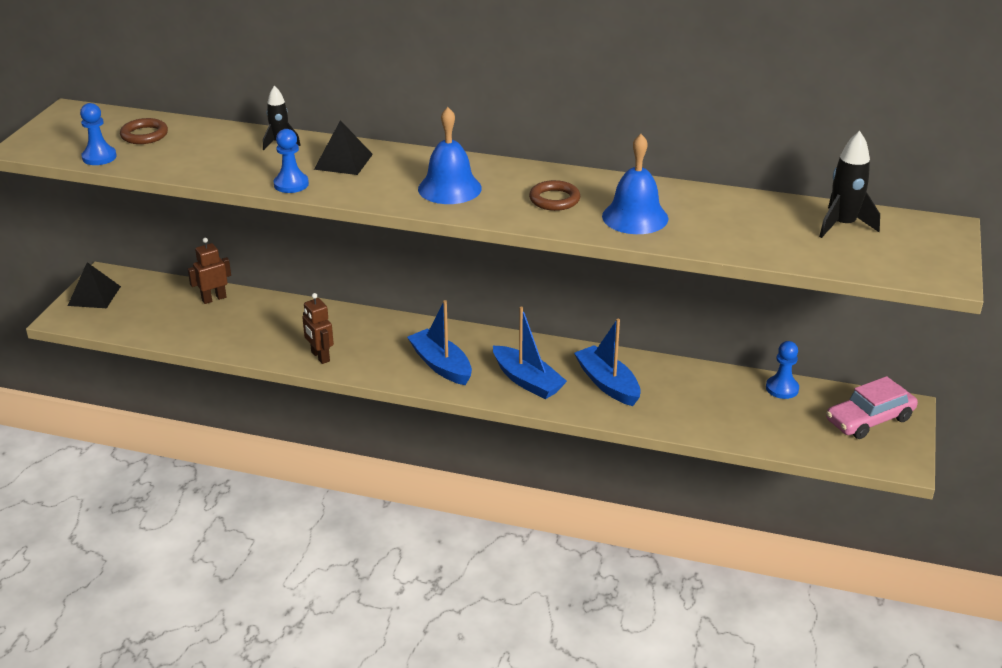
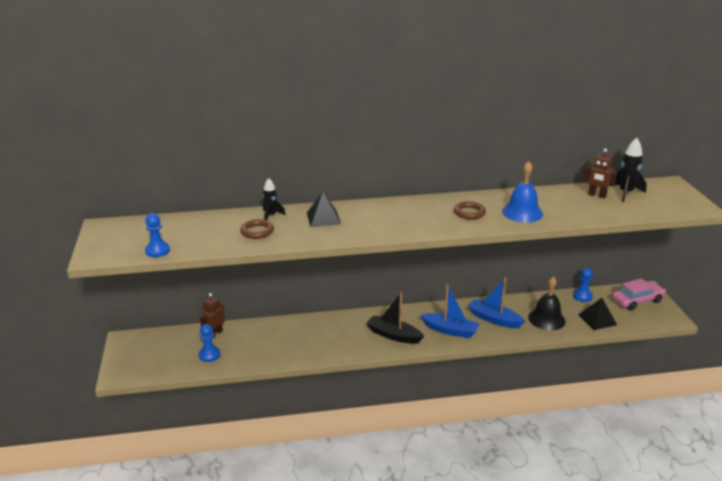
camera: 25 degrees left, 5 degrees down
(94, 296) = (128, 354): black pyramid -> black pyramid (597, 319)
(144, 135) = (174, 230): brown ring -> brown ring (257, 231)
(291, 184) = (306, 239): blue pawn -> blue pawn (209, 355)
(320, 357) = (316, 351): brown robot -> brown robot (597, 195)
(441, 365) = (393, 335): blue boat -> black boat
(449, 188) = (404, 220): blue bell -> none
(689, 405) = (546, 319): none -> black bell
(869, 419) = (637, 300): pink car -> pink car turned 150 degrees counterclockwise

